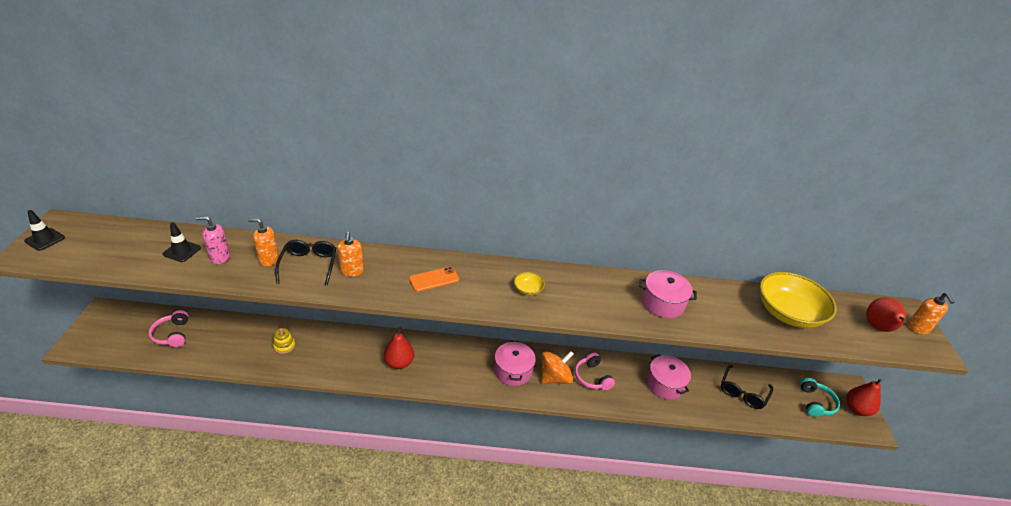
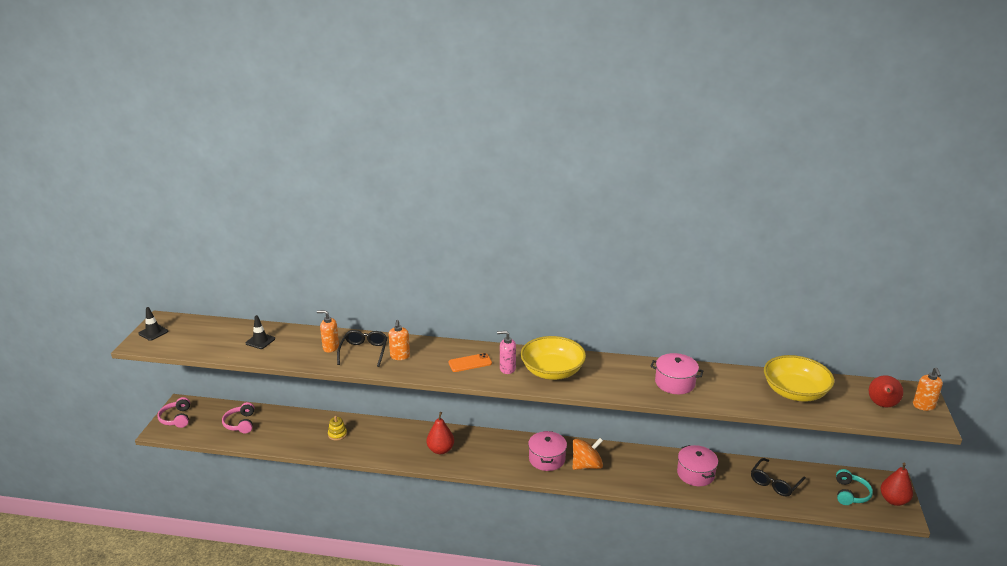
camera: 10 degrees right, 10 degrees down
(220, 257) = (291, 346): pink soap dispenser -> pink soap dispenser (507, 369)
(528, 289) = (552, 371): yellow bowl -> yellow bowl, size x2.36
(592, 377) = (623, 466): pink headphones -> pink headphones (176, 418)

